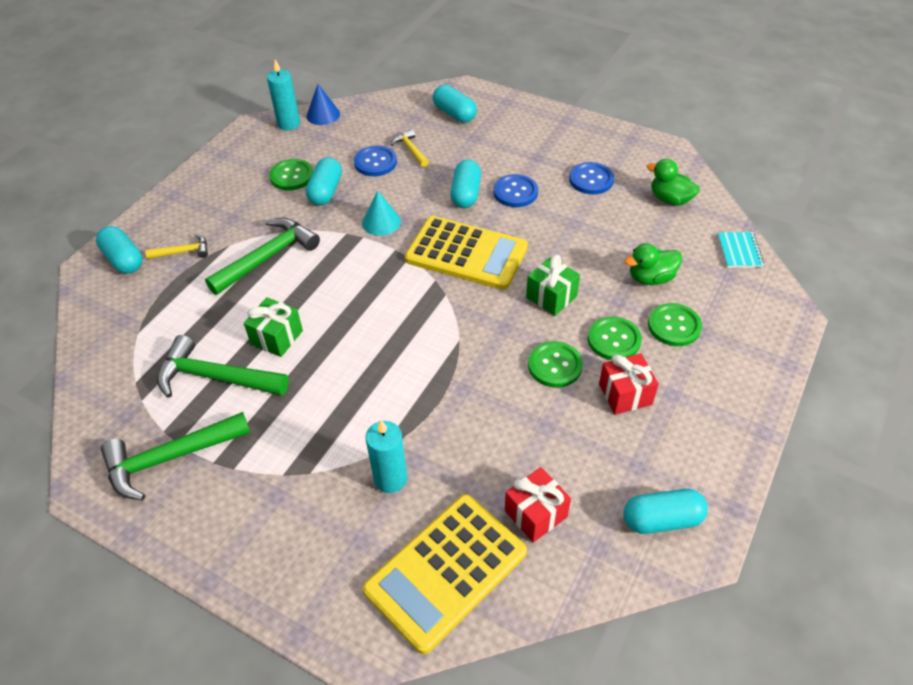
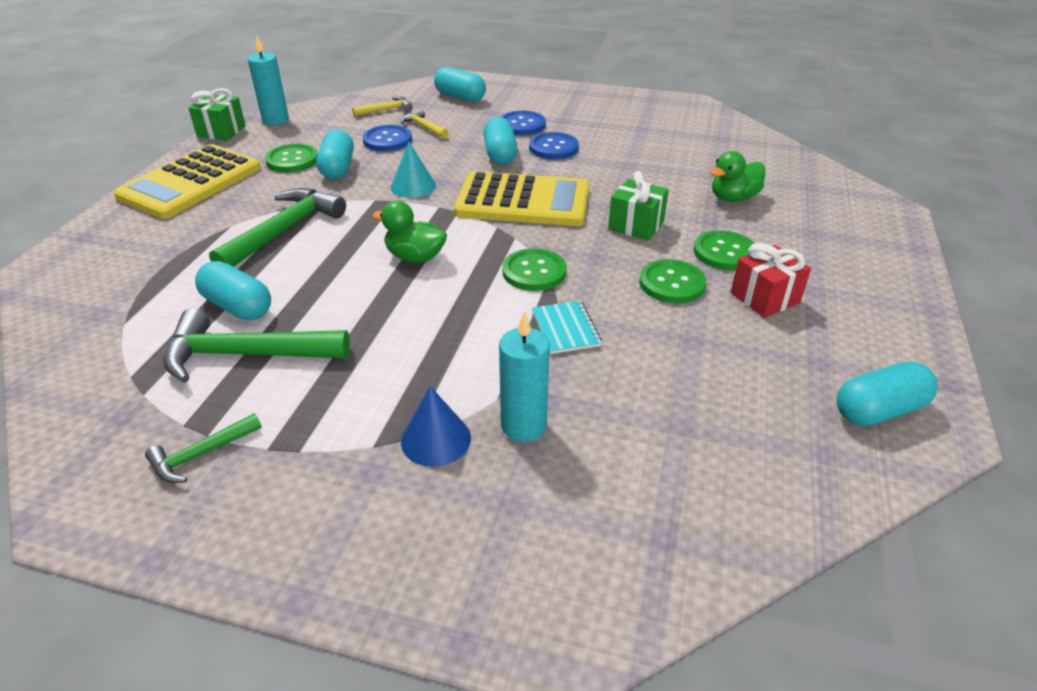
camera: 15 degrees left, 10 degrees down
(124, 260) = (90, 255): turquoise capsule -> turquoise capsule (238, 307)
(170, 458) = (201, 454): green hammer -> green hammer, size x0.52
(183, 252) = (171, 238): yellow hammer -> yellow hammer (386, 110)
(277, 337) = (319, 303): green gift -> green gift (221, 131)
(323, 115) = (313, 110): blue cone -> blue cone (436, 439)
(446, 571) = (643, 517): yellow calculator -> yellow calculator (190, 182)
(535, 514) = (726, 431): red gift -> none
(591, 180) = (628, 131): blue button -> blue button (522, 125)
(670, 199) = (716, 137): green duck -> green duck (415, 257)
(674, 326) = (781, 233): green button -> green button (534, 272)
(739, 251) = (808, 167): turquoise notebook -> turquoise notebook (565, 329)

